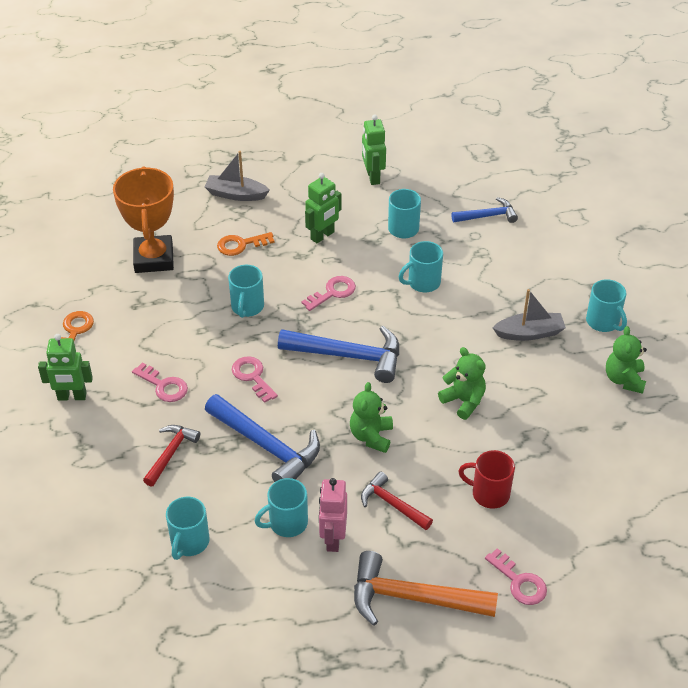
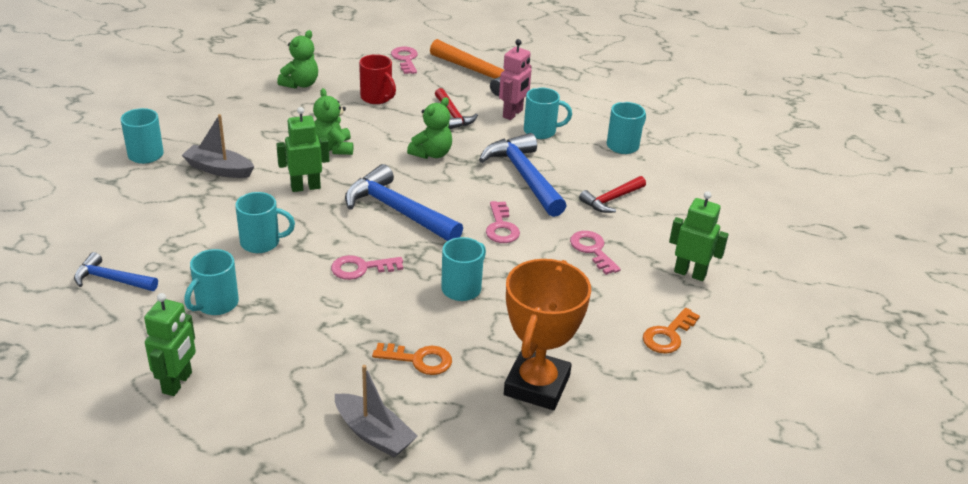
camera: 155 degrees left, 10 degrees down
(322, 236) = (314, 332): green robot -> green robot (305, 187)
(624, 379) = (190, 117): green teddy bear -> green teddy bear (300, 84)

